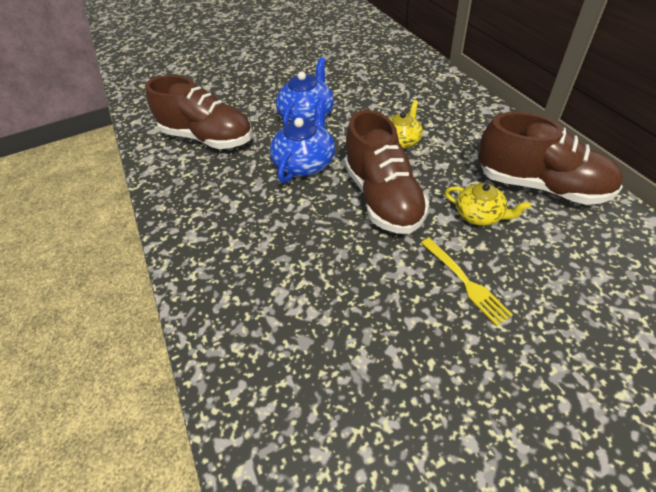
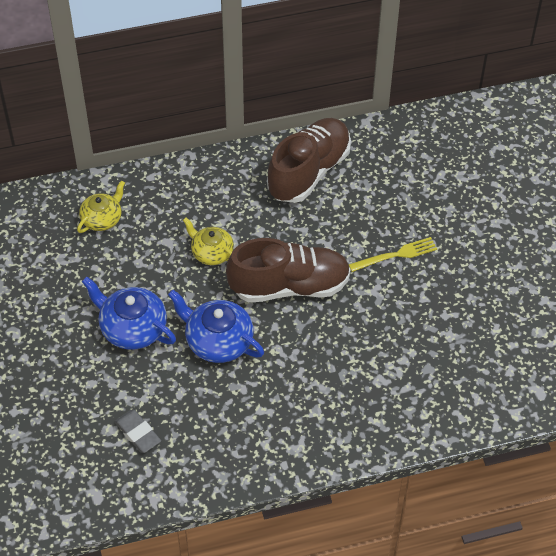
camera: 85 degrees left, 5 degrees up
(208, 138) = (138, 433): brown shoe -> grey eraser
(479, 215) = (330, 224): yellow teapot -> yellow teapot (102, 219)

